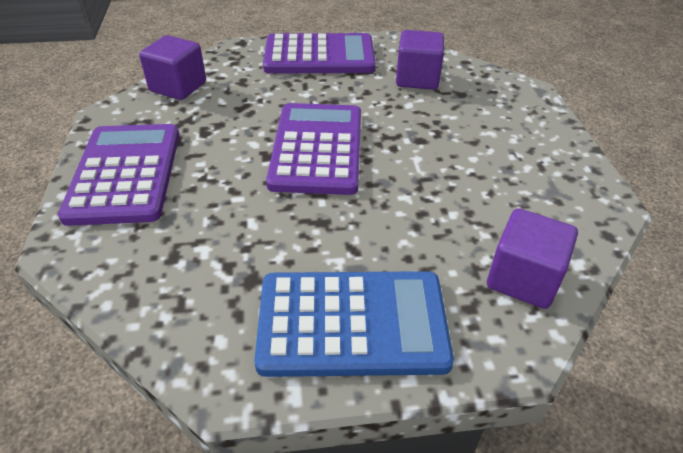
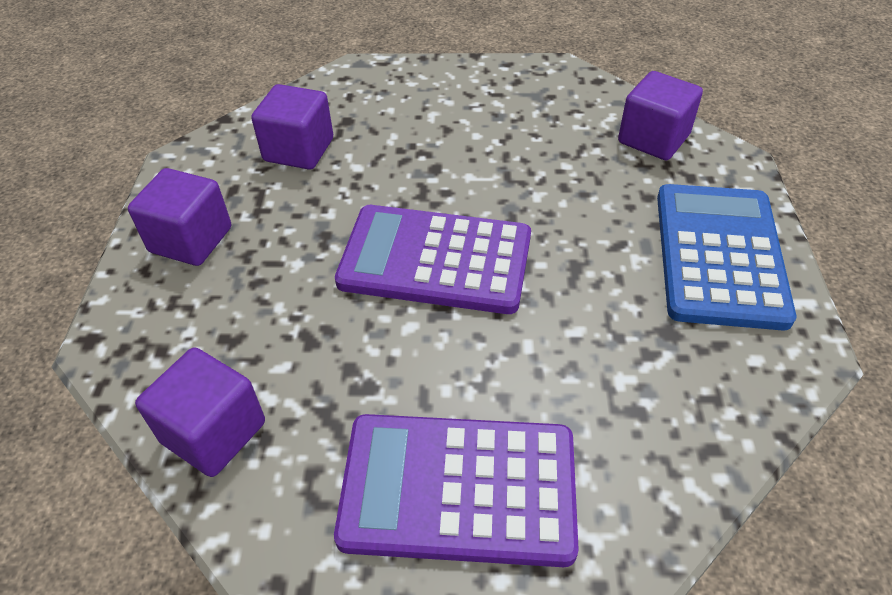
camera: 80 degrees left, 5 degrees up
(319, 56) = (191, 240): purple calculator -> purple cube

